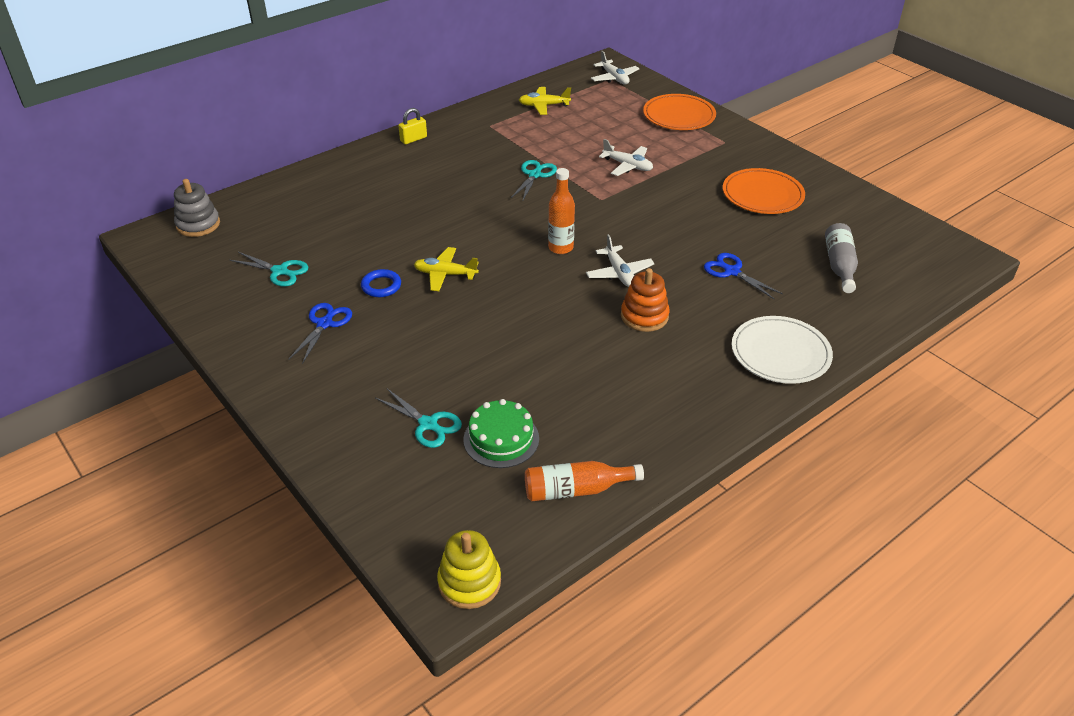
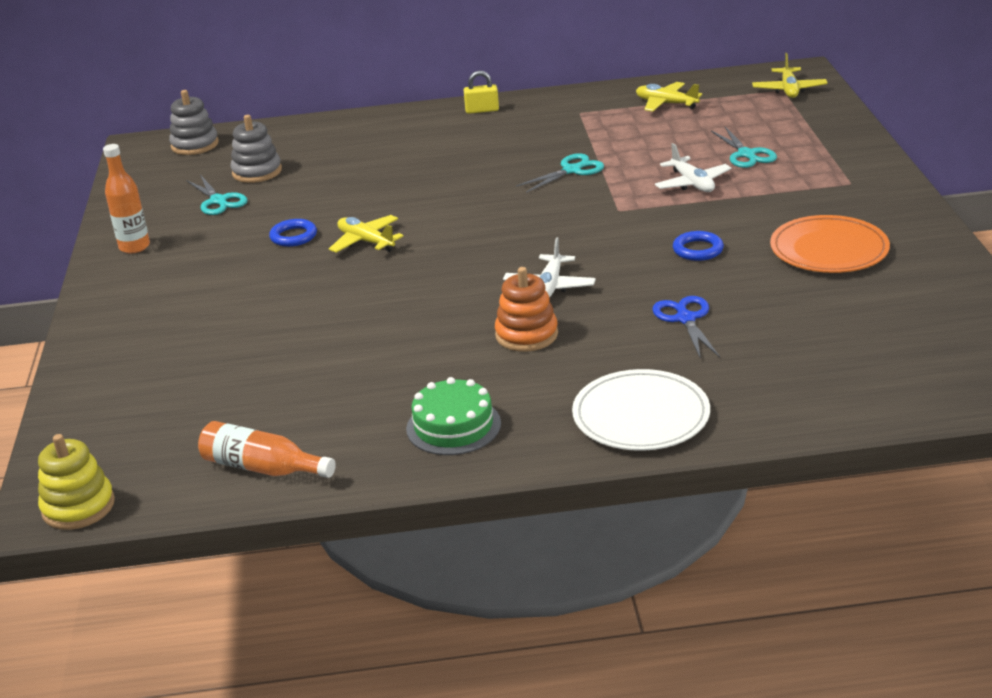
camera: 35 degrees right, 10 degrees down
(284, 236) = (257, 172): none -> grey stacking toy
(325, 323) = (207, 255): blue scissors -> none
(429, 425) = (196, 367): turquoise scissors -> turquoise scissors (747, 155)
(501, 439) = (246, 400): green cake -> green cake (453, 426)
(560, 248) = (514, 246): orange bottle -> orange bottle (134, 247)
(614, 78) = (789, 90): white plane -> yellow plane
(679, 116) = (824, 144): orange plate -> none
(685, 217) = (698, 250): none -> blue ring
(839, 265) = (836, 348): grey bottle -> none

